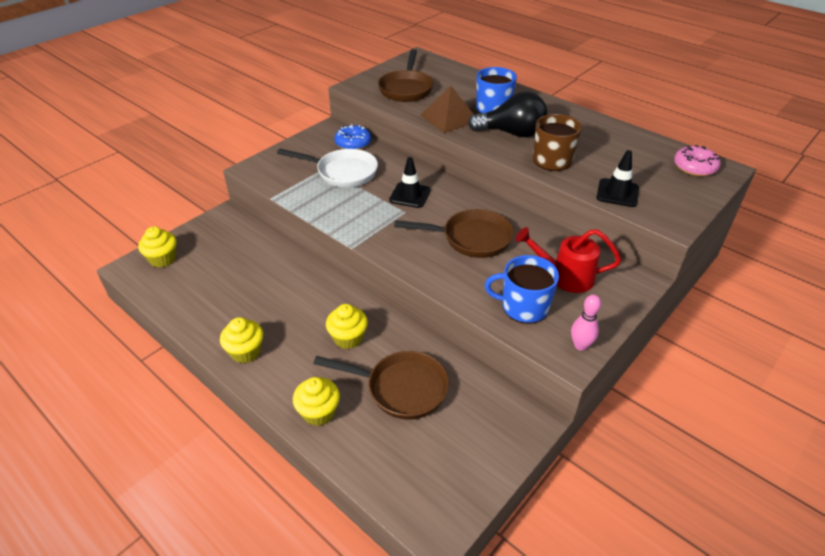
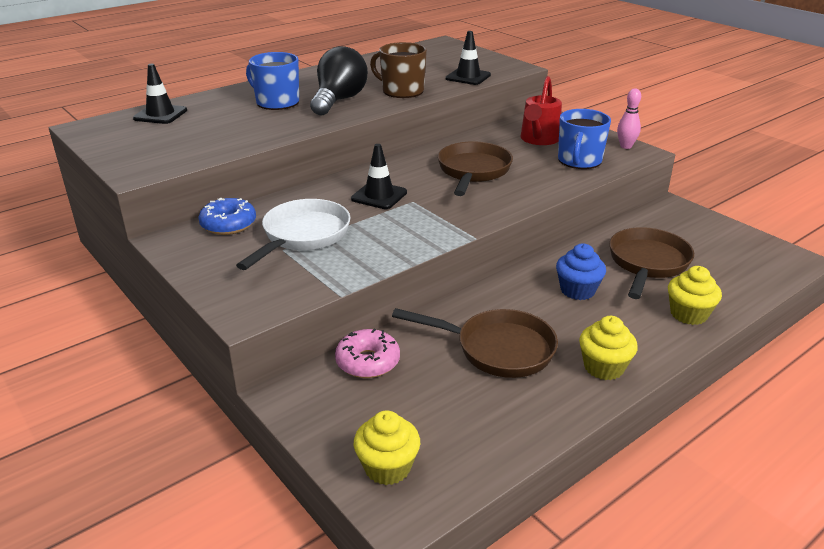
camera: 80 degrees left, 10 degrees down
(348, 338) = (577, 290): yellow cupcake -> blue cupcake
(406, 89) = (180, 141): brown pan -> brown pan (497, 349)
(449, 73) = (160, 114): none -> black traffic cone
(449, 118) = (281, 124): brown pyramid -> none
(694, 167) = (437, 49): pink donut -> pink donut (368, 362)

